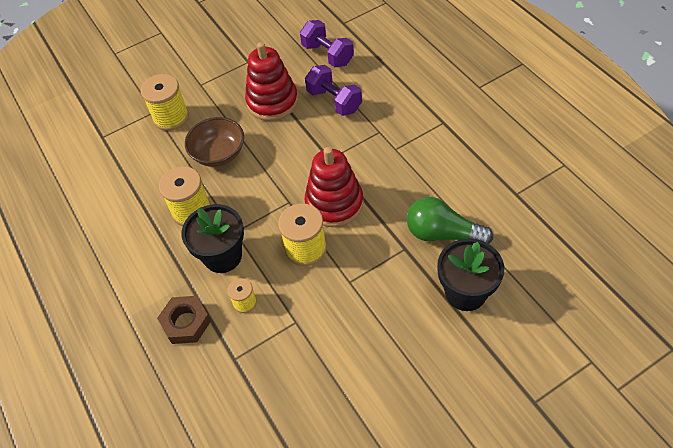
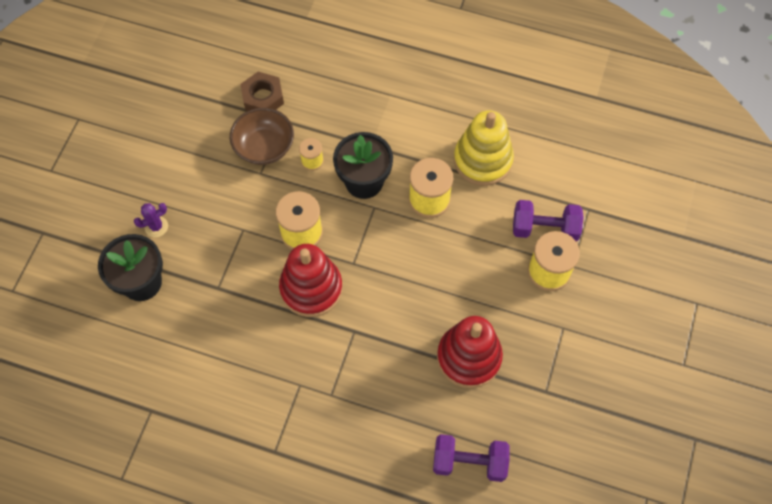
camera: 135 degrees right, 10 degrees up
(125, 213) = (482, 160): none -> yellow stacking toy
(186, 323) = (342, 119): brown nut -> brown nut (263, 97)
(219, 154) = (461, 265): brown bowl -> brown bowl (264, 147)
(334, 101) = (407, 402): purple dumbbell -> purple dumbbell (544, 229)
(421, 334) = (156, 227): none -> purple cactus
(442, 233) = (194, 323): green light bulb -> none

